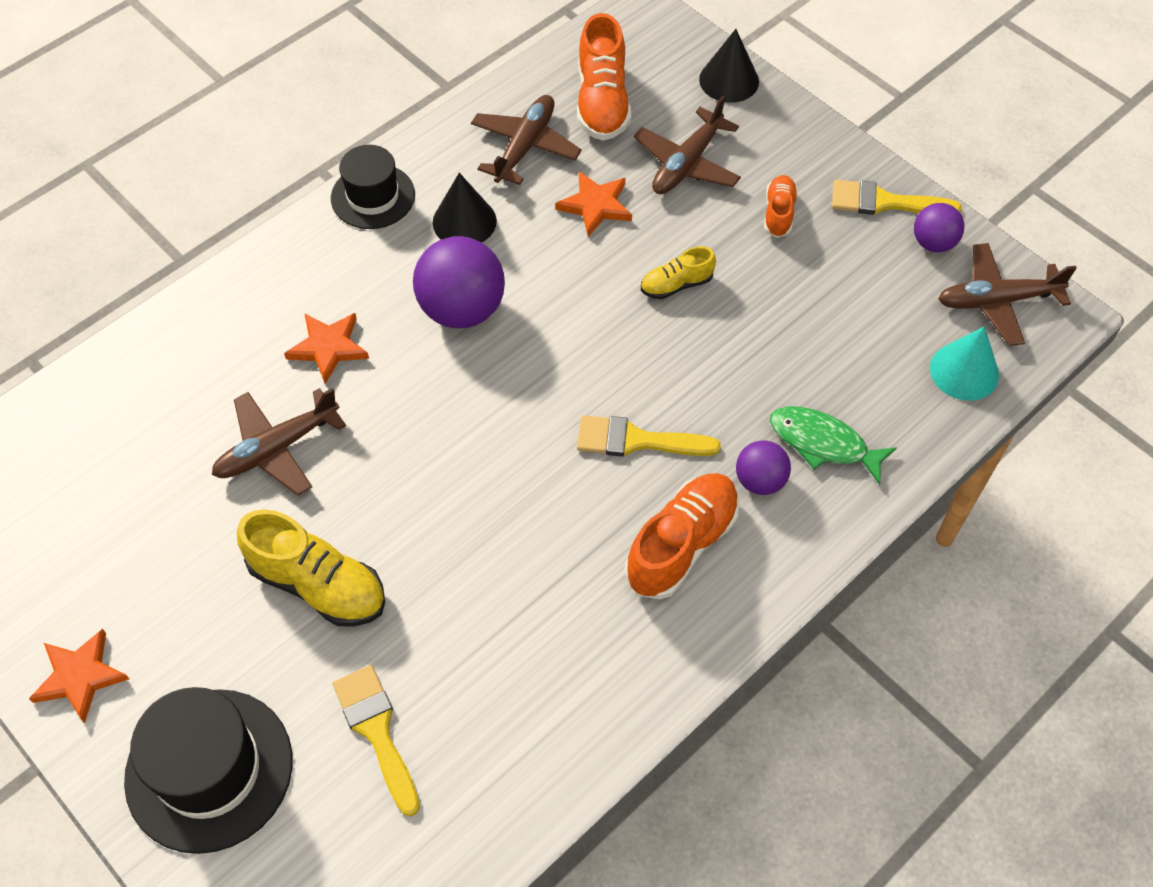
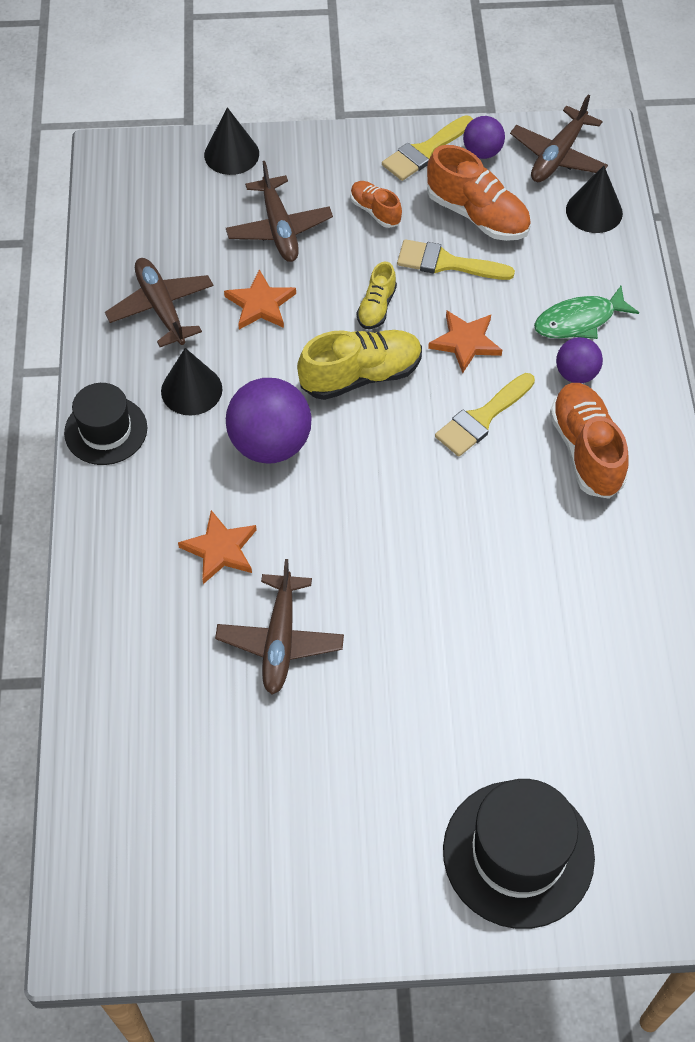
camera: 50 degrees left, 0 degrees up
(80, 676) = (364, 898): orange star -> orange star (465, 342)
(318, 584) = (424, 687): yellow shoe -> yellow shoe (361, 376)
(376, 731) = (575, 725): yellow brush -> yellow brush (446, 263)
(602, 102) = (170, 236): orange shoe -> orange shoe (477, 215)
(964, 371) = (594, 211): turquoise cone -> black cone

